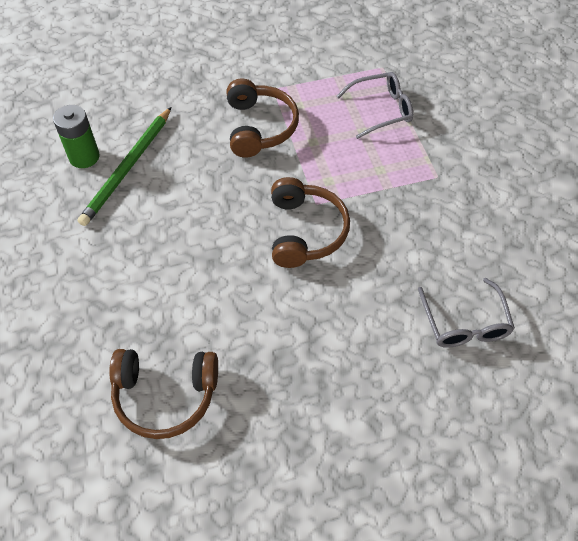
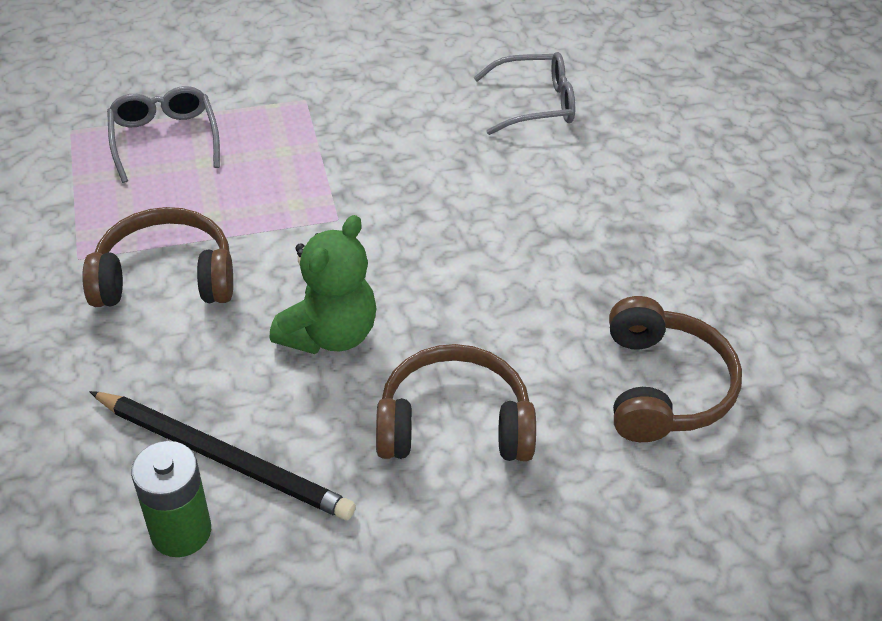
camera: 90 degrees left, 10 degrees down
(127, 168) = (224, 458): green pencil -> black pencil
(215, 207) = (329, 334): none -> green teddy bear
(305, 231) = (387, 233): brown headphones -> brown headphones (454, 424)

